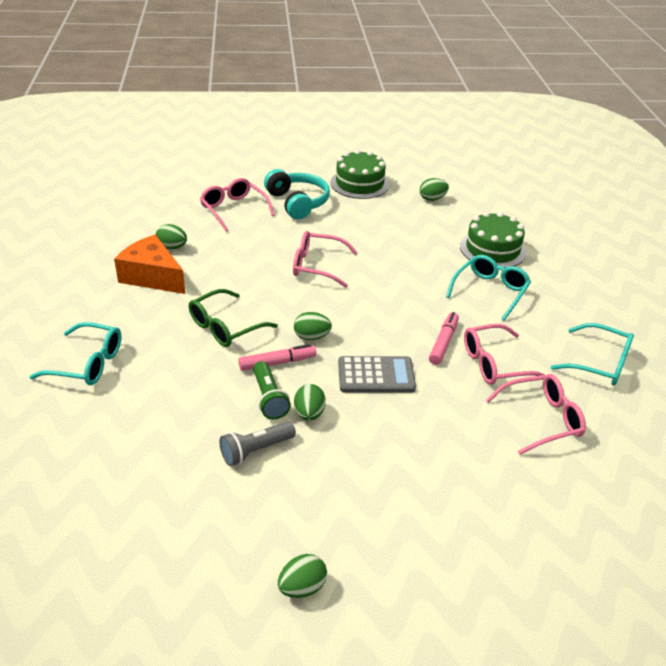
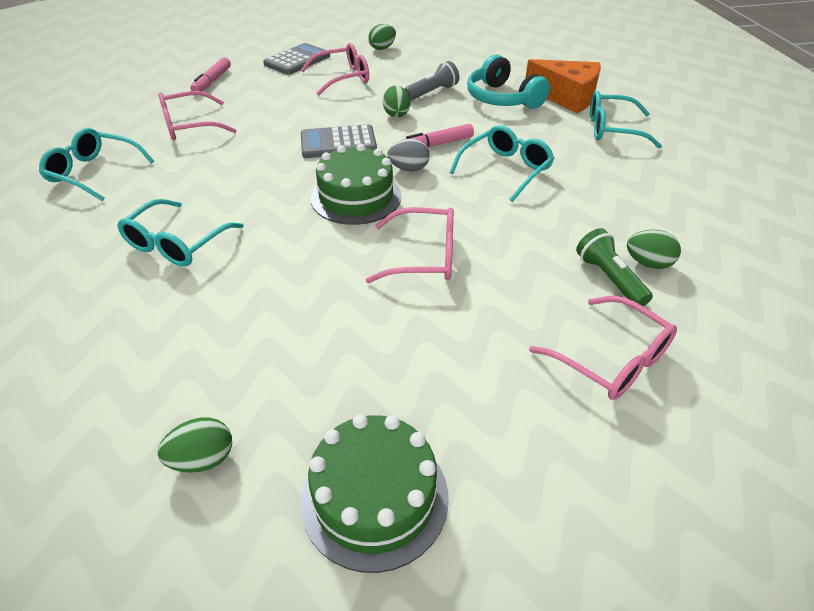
camera: 175 degrees right, 5 degrees up
(152, 277) = (634, 216): orange cheese -> orange cheese (567, 97)
(225, 327) = (505, 170): green glasses -> turquoise glasses
(269, 398) = (434, 120): green flashlight -> green flashlight (609, 278)
(297, 202) = (499, 399): turquoise headphones -> turquoise headphones (502, 99)
(311, 337) = (409, 169): green egg -> grey egg
(443, 342) = (262, 176): pink marker -> pink marker (212, 81)
(443, 561) = (297, 60): none -> grey calculator
(492, 249) = (133, 322): green cake -> green cake (356, 197)
(495, 363) = (212, 162): pink glasses -> pink glasses (343, 78)

